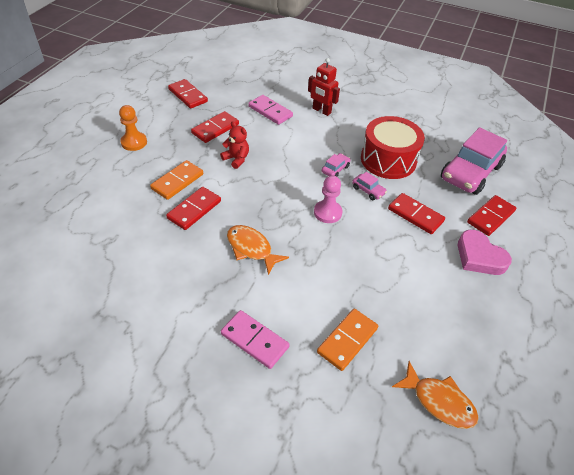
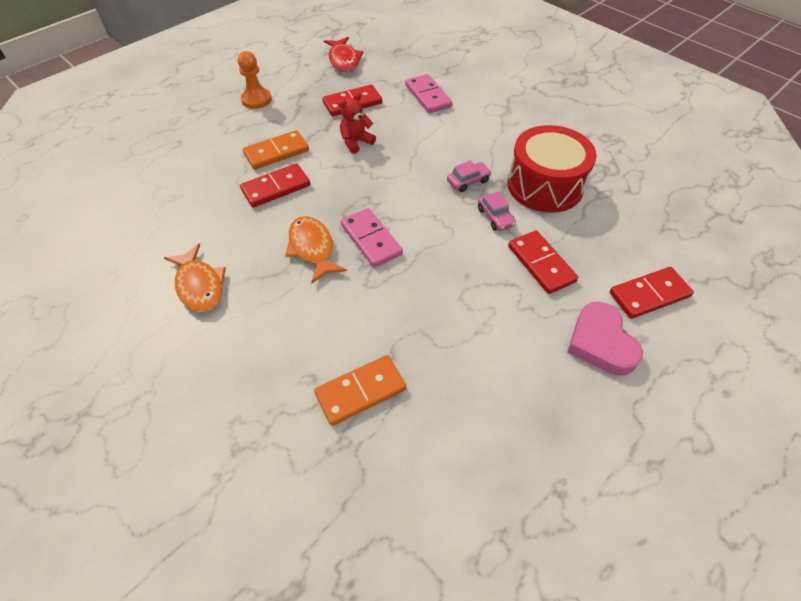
camera: 25 degrees right, 5 degrees up
(188, 95) = (344, 60): red domino -> red fish
(236, 159) = (356, 142): red teddy bear -> red teddy bear turned 105 degrees counterclockwise
(254, 340) = (253, 354): pink domino -> pink domino (371, 239)
(321, 111) = (492, 107): red robot -> none
(327, 212) = (427, 231): pink pawn -> none
(439, 401) = (432, 510): orange fish -> orange fish (199, 285)
(470, 172) = (653, 228): pink car -> none

